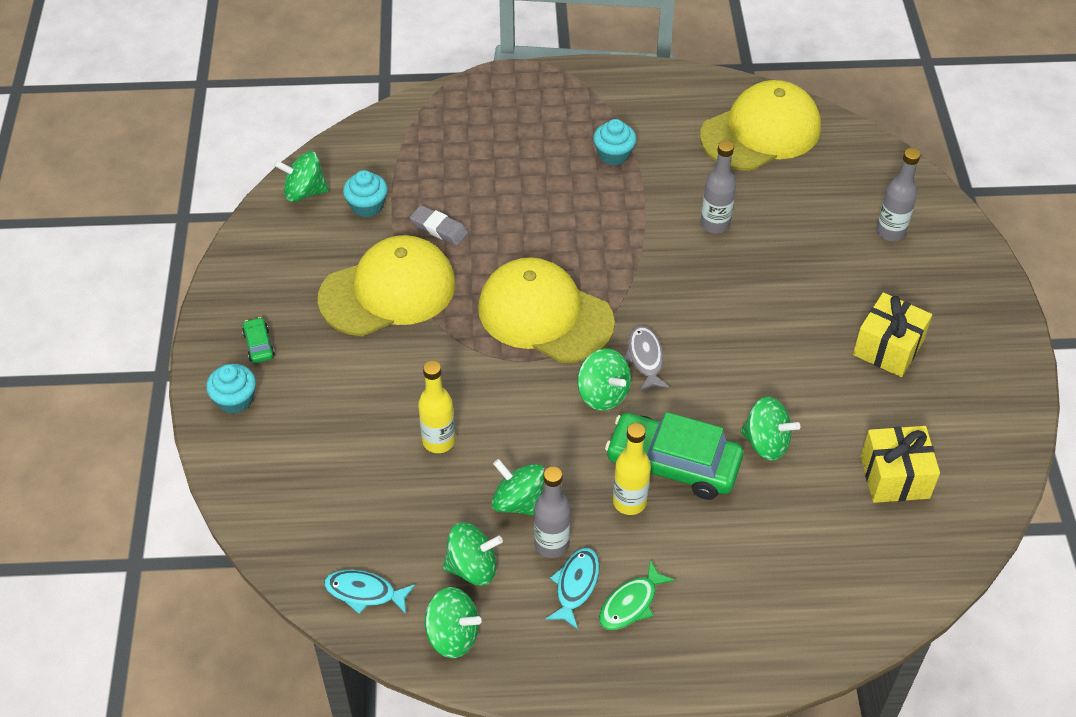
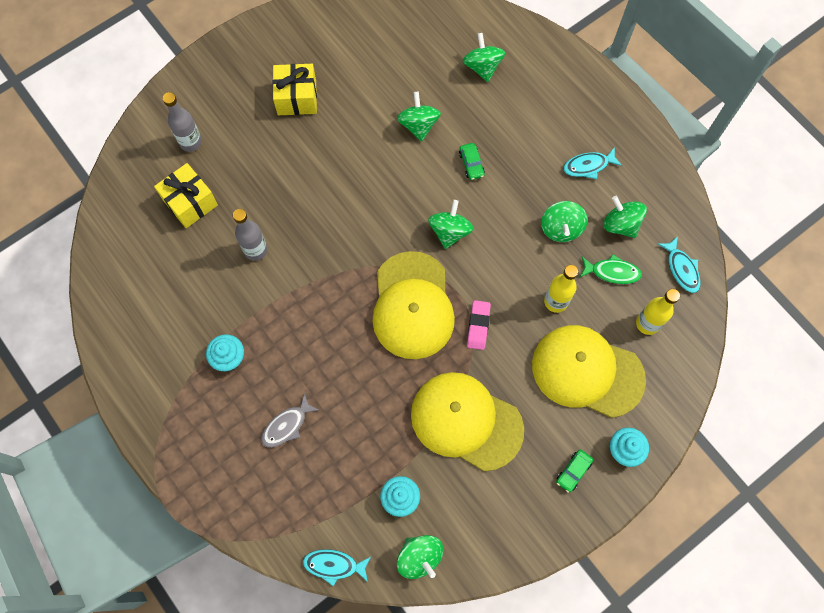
camera: 125 degrees left, 20 degrees up
(357, 136) = (334, 565): none -> turquoise fish
(439, 228) = (386, 429): grey eraser -> none
(452, 635) = (667, 206): green spinning top -> green spinning top (482, 67)
(474, 356) = (478, 326): none -> pink eraser
(551, 544) = (573, 194): grey bottle -> none
(629, 502) = (514, 171): yellow bottle -> yellow bottle (647, 323)
(631, 603) = (576, 133): green fish -> green fish (612, 272)
(645, 358) = (404, 224): grey fish -> grey fish (287, 425)
(673, 464) = (471, 164): green car -> green car, size x0.43
(761, 132) = (138, 271): yellow cap -> yellow cap (587, 371)
(895, 477) = (393, 51): yellow gift -> yellow gift (190, 202)

